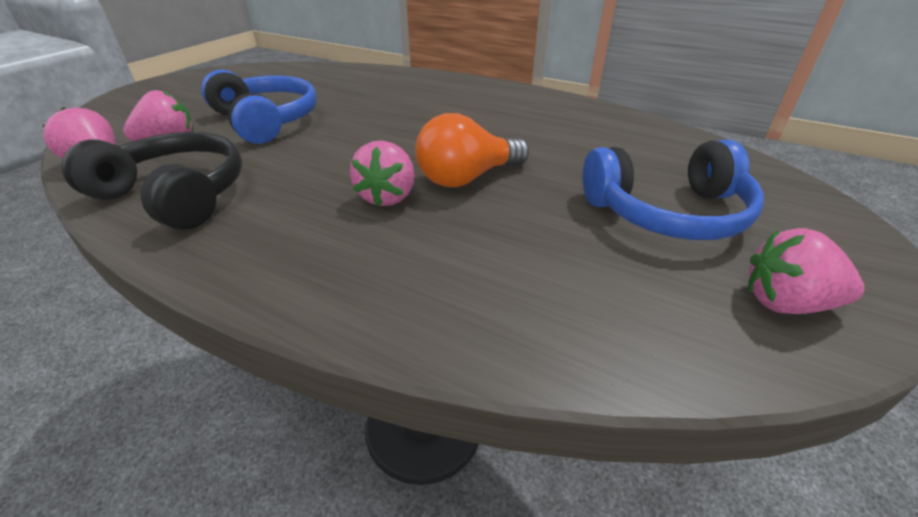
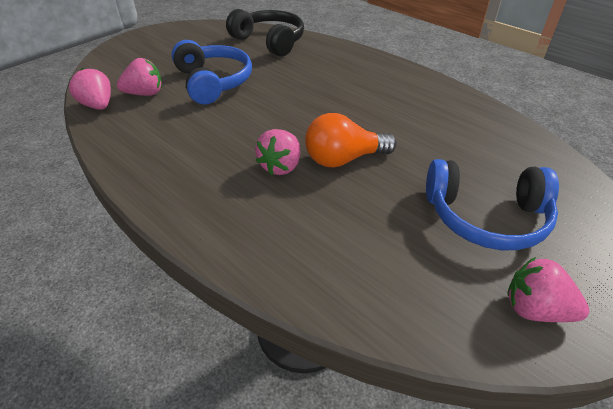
camera: 15 degrees right, 5 degrees up
(176, 195) = (143, 141): black headphones -> black headphones (270, 41)

